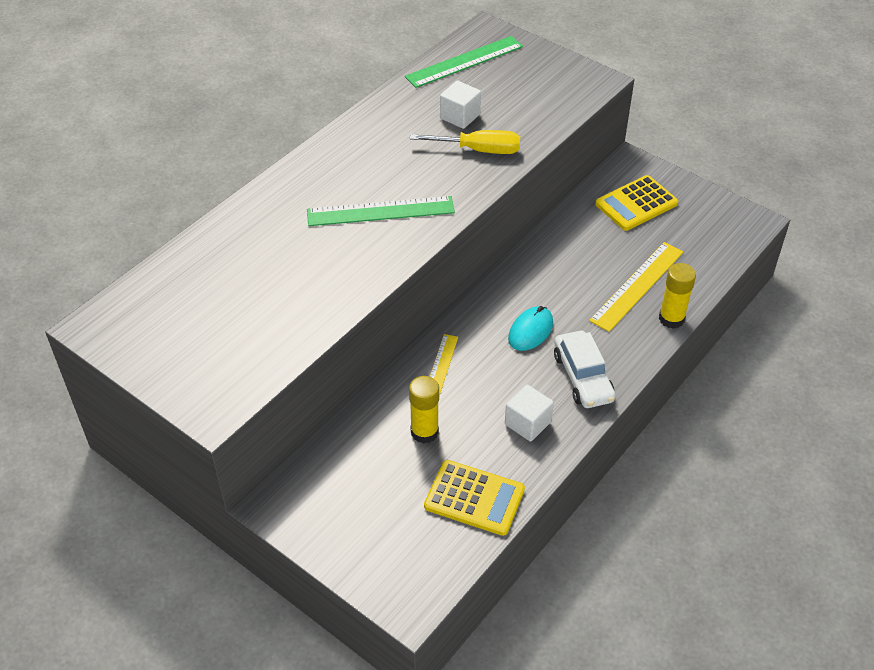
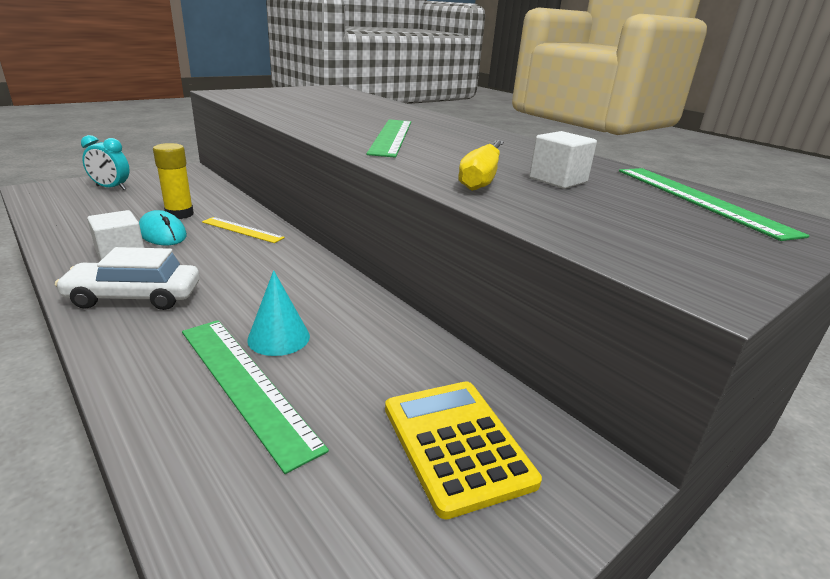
camera: 100 degrees right, 20 degrees down
(373, 536) = (111, 188): none -> turquoise clock
(474, 498) = (81, 220): yellow calculator -> none
(530, 331) = (243, 280): turquoise mouse -> turquoise mouse (162, 233)
(590, 287) = (278, 337): none -> turquoise cone
(637, 286) = (245, 384): yellow ruler -> green ruler
(671, 318) = (140, 402): yellow glue stick -> none

